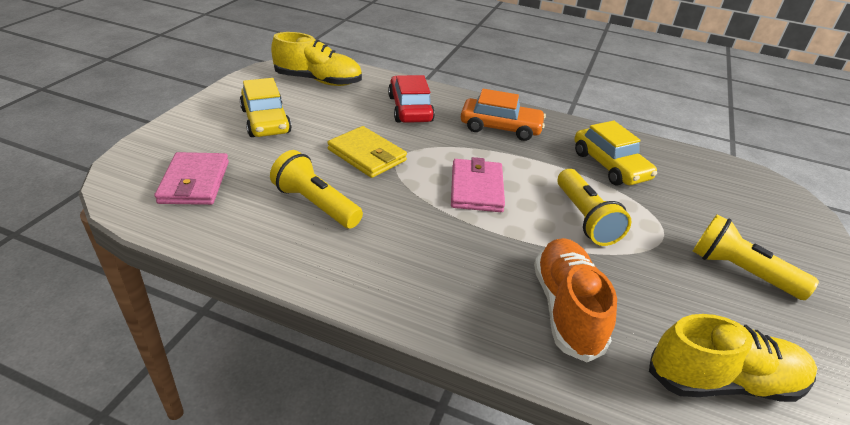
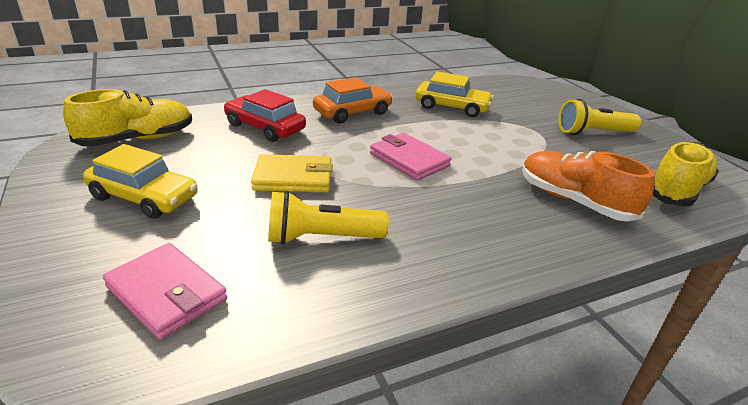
camera: 45 degrees left, 5 degrees down
(585, 219) = (493, 144): yellow flashlight -> none

